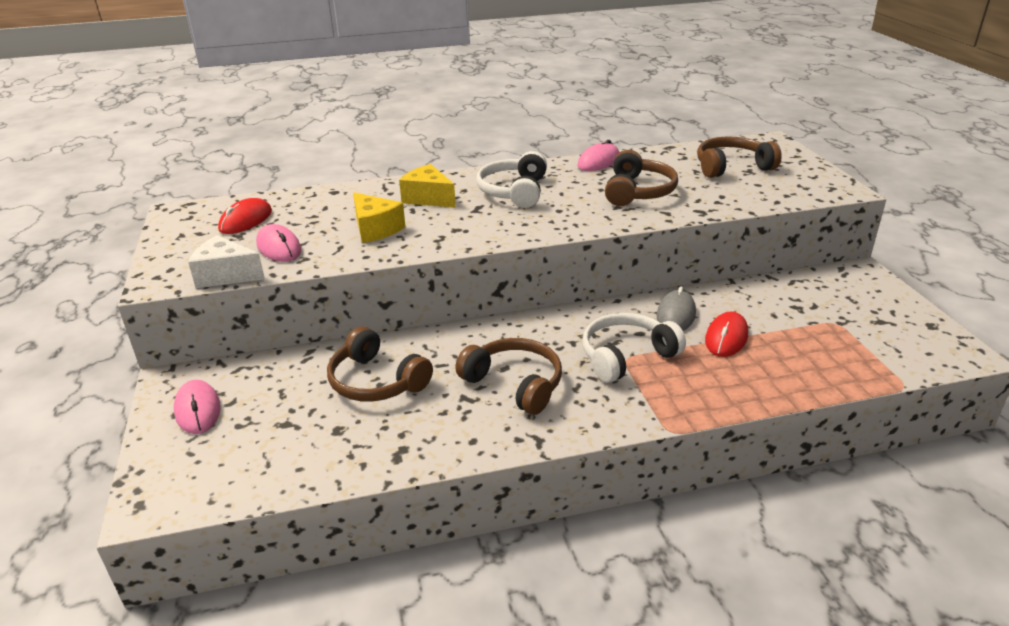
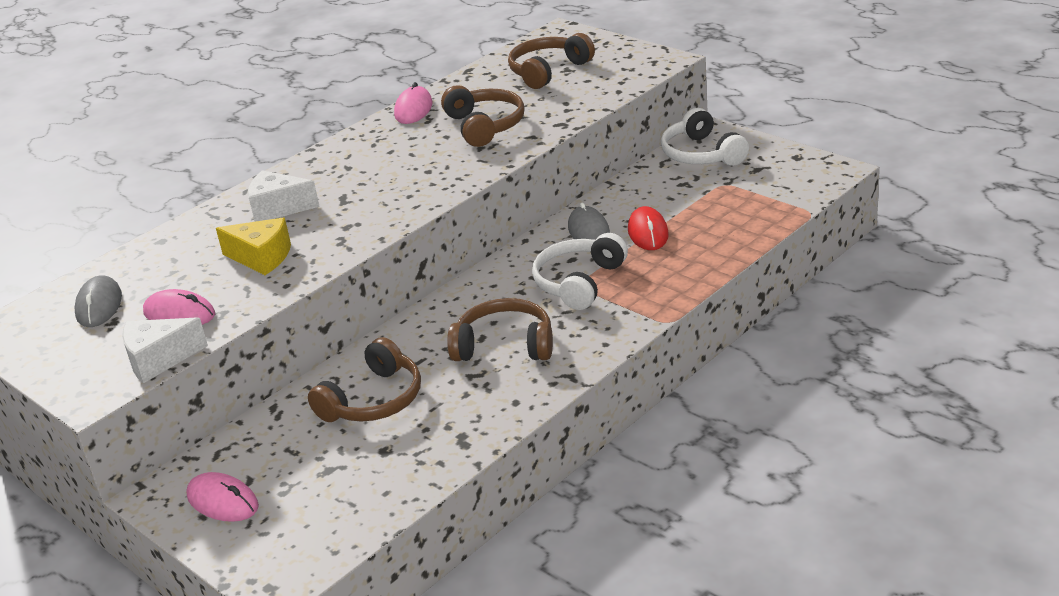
camera: 30 degrees left, 0 degrees up
(246, 220) = (99, 305): red mouse -> grey mouse
(376, 381) = (374, 400): brown headphones -> brown headphones turned 60 degrees counterclockwise
(428, 198) = (278, 208): yellow cheese -> white cheese
(514, 191) = (361, 169): white headphones -> white headphones (701, 154)

